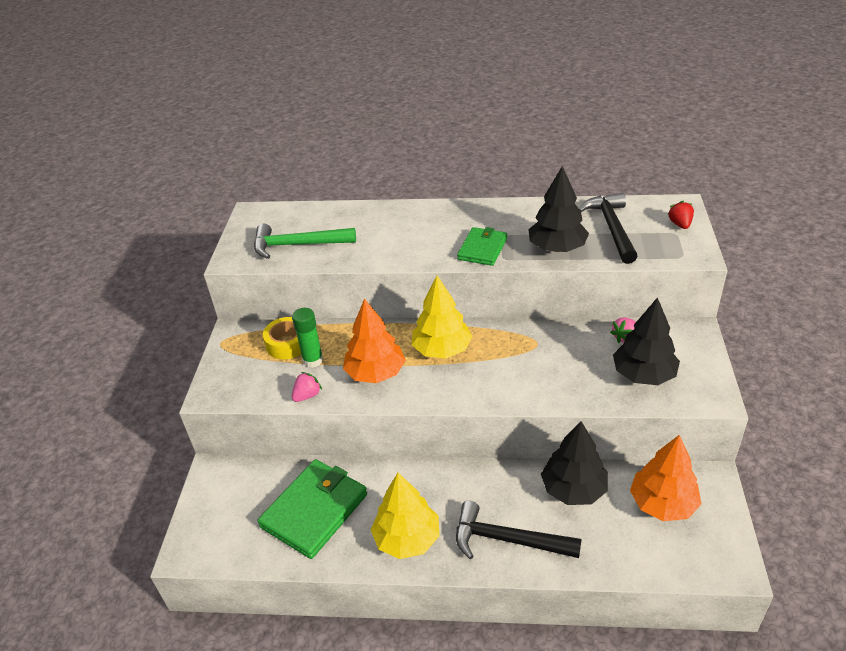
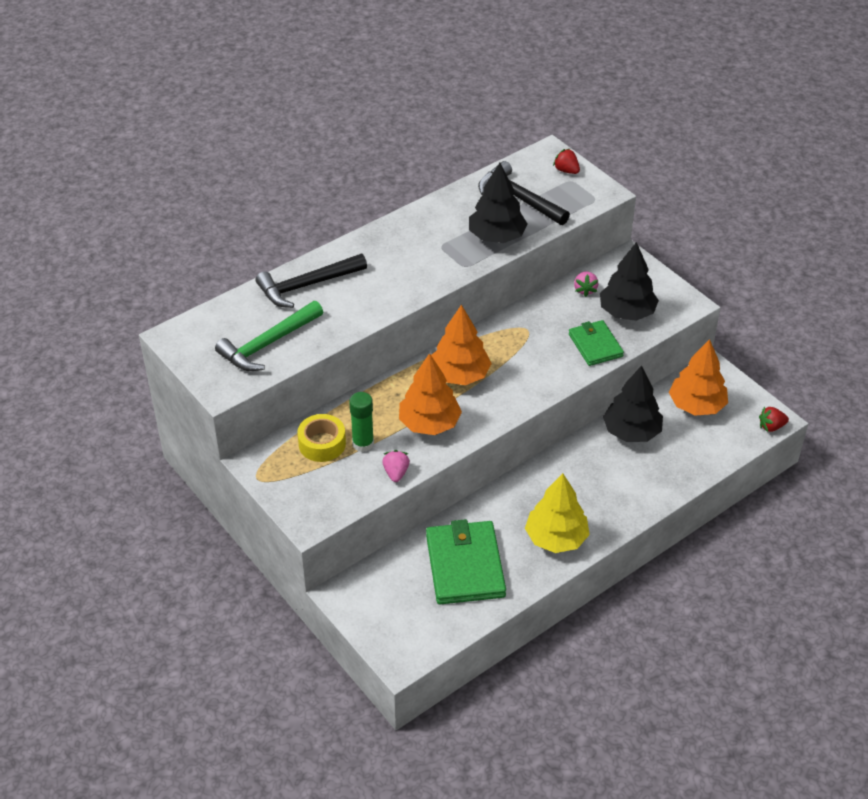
camera: 45 degrees left, 5 degrees up
(442, 350) = (460, 375): yellow tree -> orange tree
(482, 249) = (438, 266): green wallet -> green wallet (595, 345)
(508, 540) = (624, 493): black hammer -> black hammer (307, 285)
(724, 573) = (771, 427): none -> red strawberry

